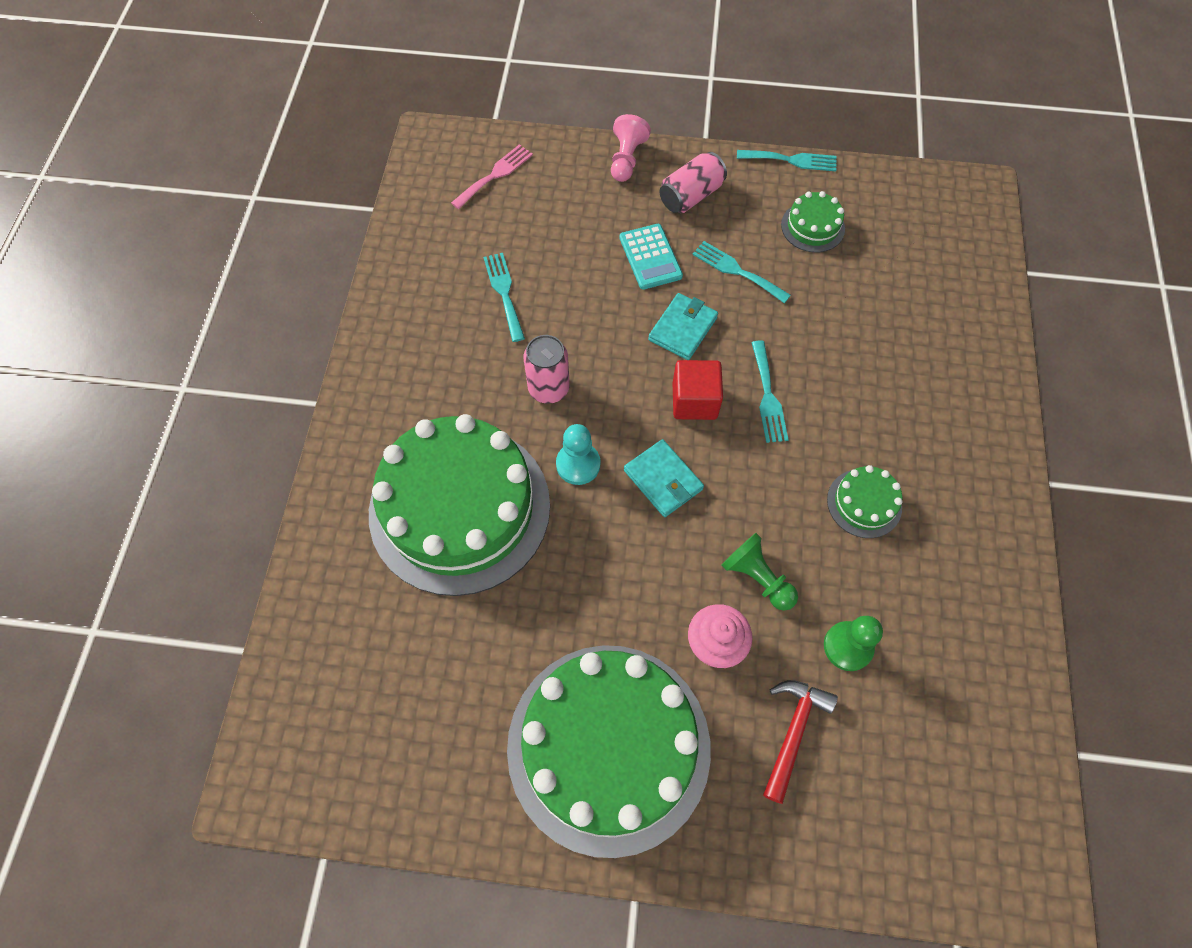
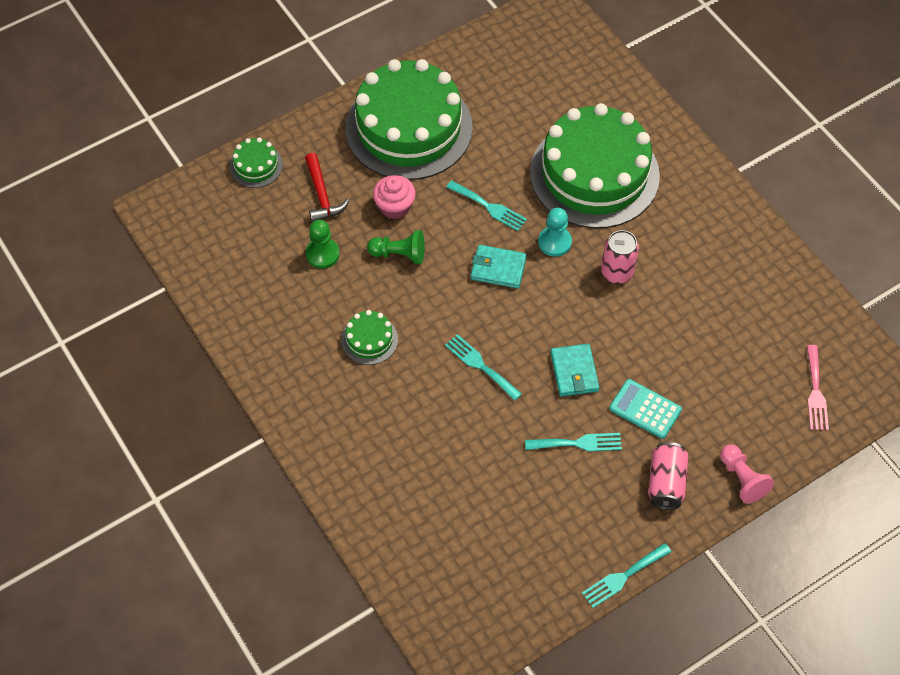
camera: 140 degrees right, 5 degrees down
(504, 292) = (710, 311): turquoise fork -> turquoise fork (489, 207)
(694, 401) = (523, 329): red cube -> none
(812, 227) = (557, 523): green cake -> green cake (256, 166)

